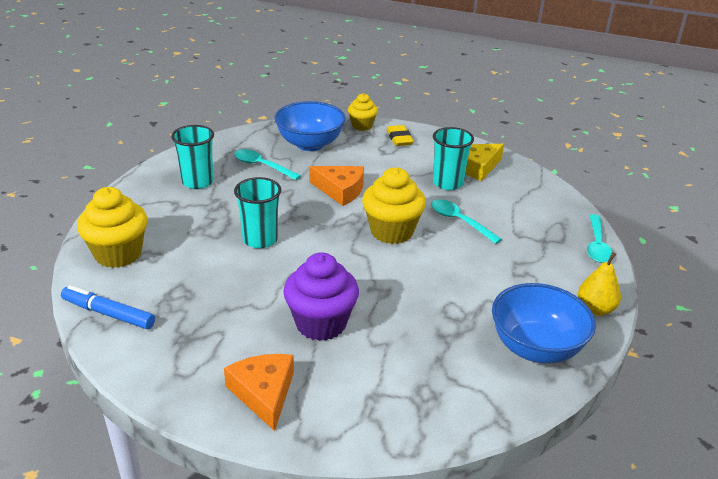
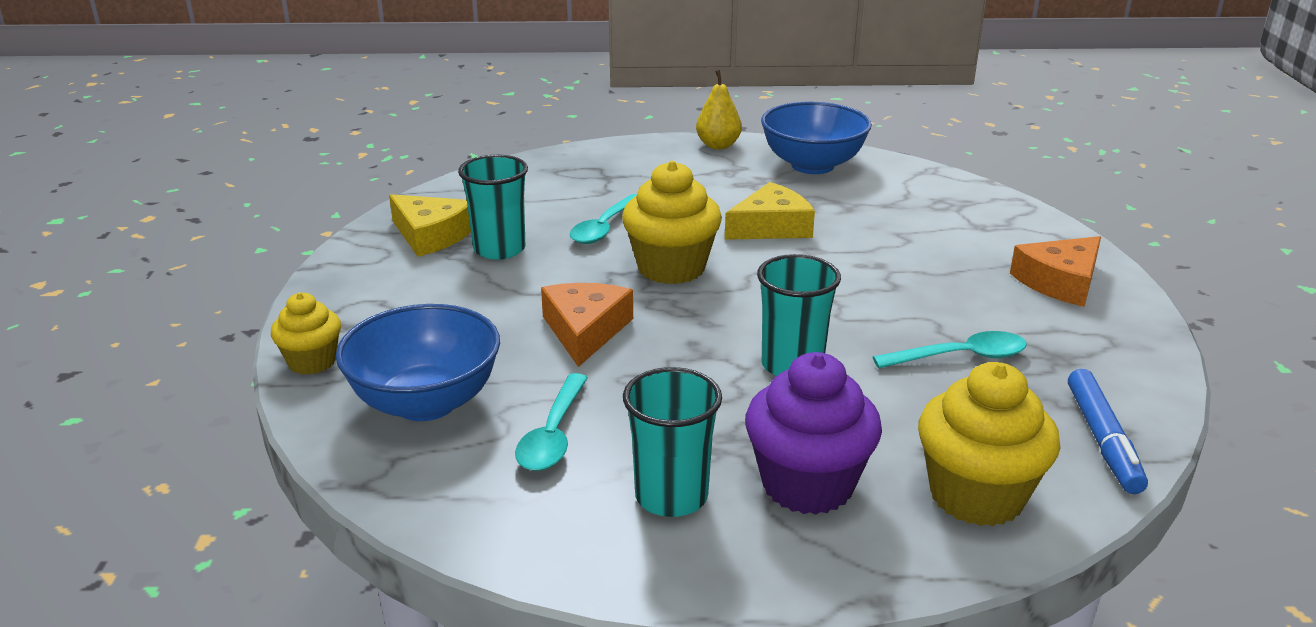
camera: 110 degrees left, 5 degrees down
(321, 323) = (914, 275): purple cupcake -> purple cupcake (807, 485)
(399, 138) = (356, 313): yellow eraser -> none
(427, 286) = (771, 227): none -> yellow cheese
(597, 245) = (591, 151): turquoise spoon -> turquoise spoon (960, 357)

